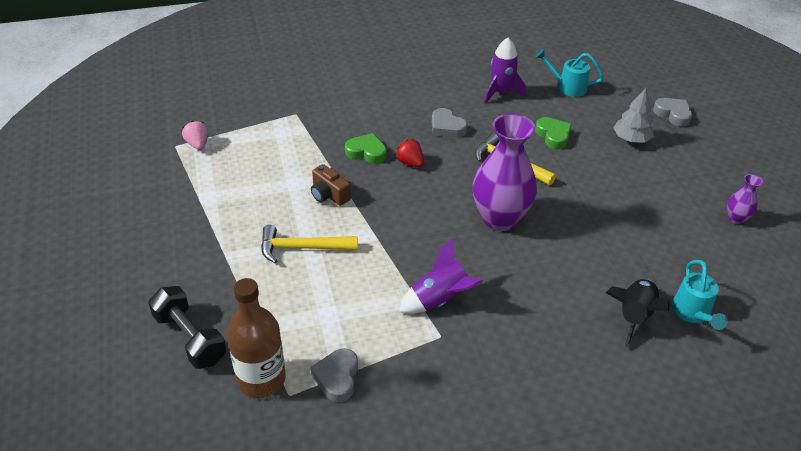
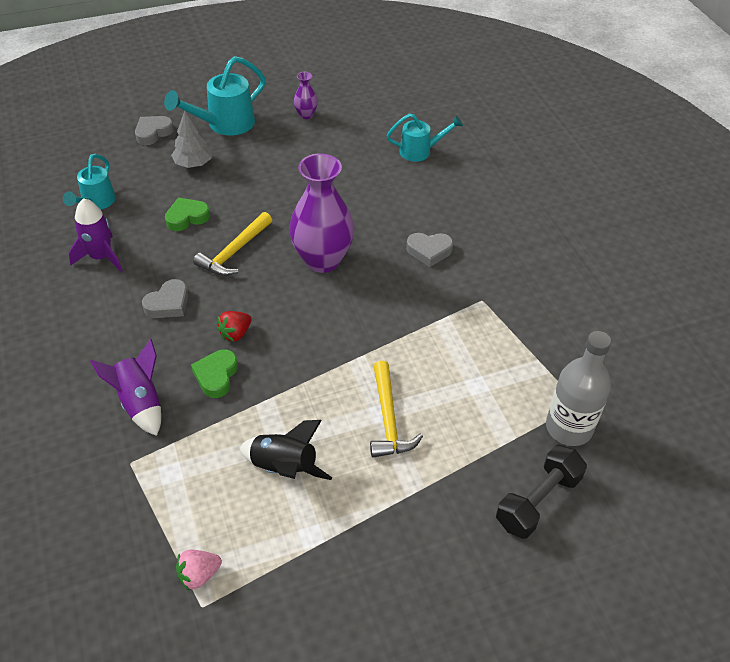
camera: 95 degrees left, 5 degrees up
(261, 379) = (569, 428): brown bottle -> grey bottle
(329, 195) = (297, 405): brown camera -> none
(337, 377) = (549, 369): grey heart -> grey heart (429, 251)
(440, 300) = (439, 302): purple rocket -> purple rocket (140, 403)
(634, 316) = (431, 182): black rocket -> black rocket (284, 468)
(700, 159) = (225, 124): none -> turquoise watering can

